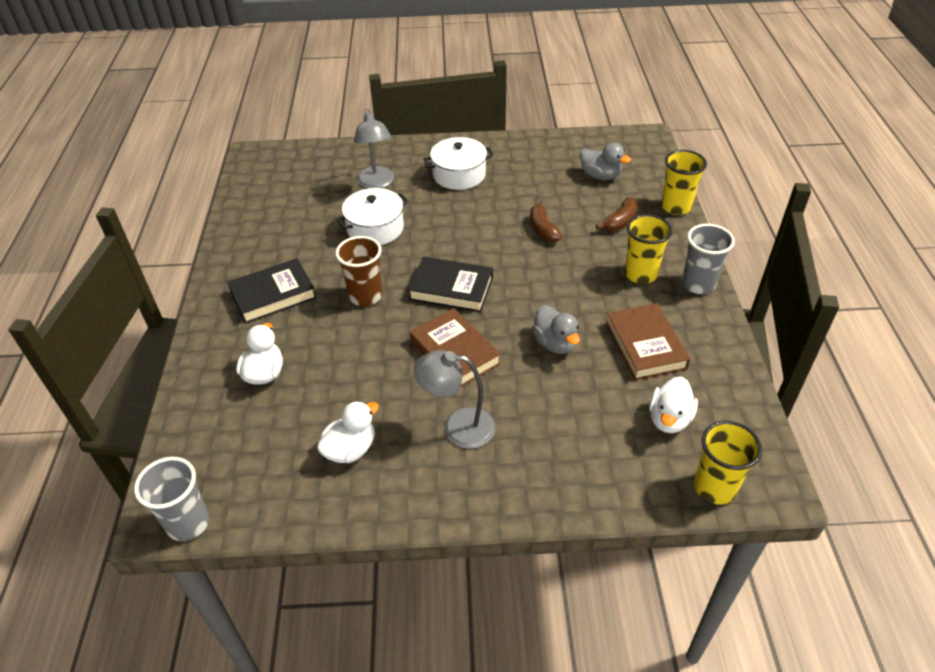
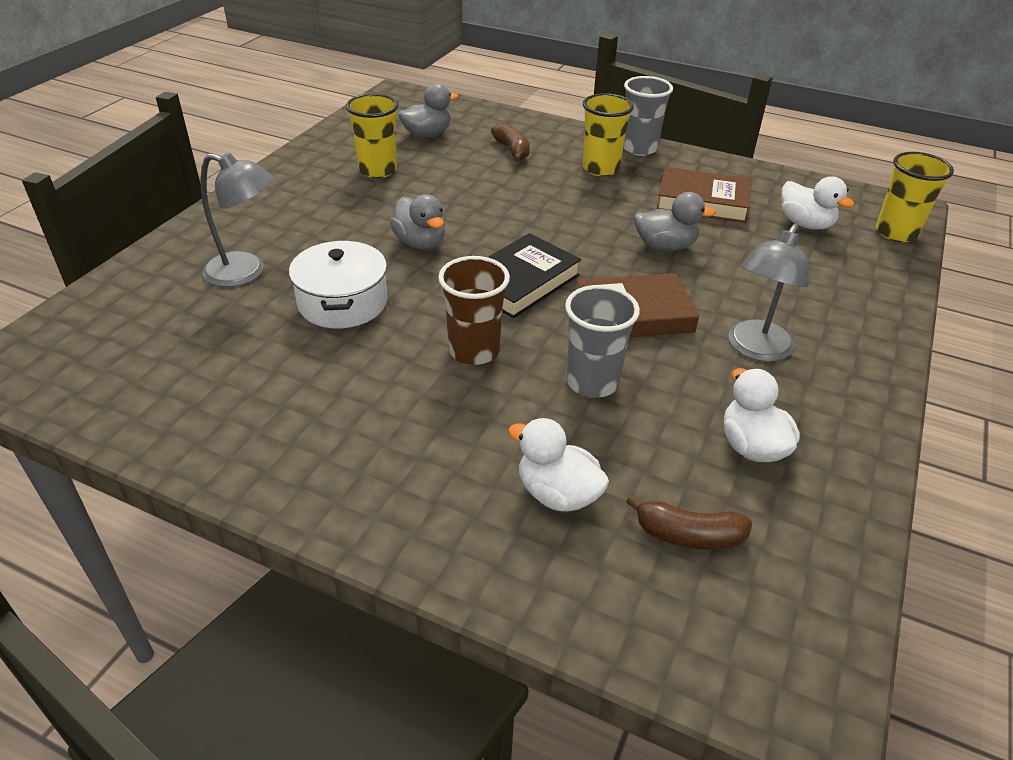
camera: 65 degrees left, 5 degrees down
(188, 523) = (828, 666): grey cup -> grey cup (592, 382)
(273, 295) = (389, 439): black book -> none
(459, 174) = (312, 209): white pot -> none
(459, 230) = (420, 243): none -> grey duck
(543, 229) = (477, 193): brown banana -> brown banana (688, 535)
(676, 207) = (520, 119): yellow cup -> yellow cup (378, 170)

